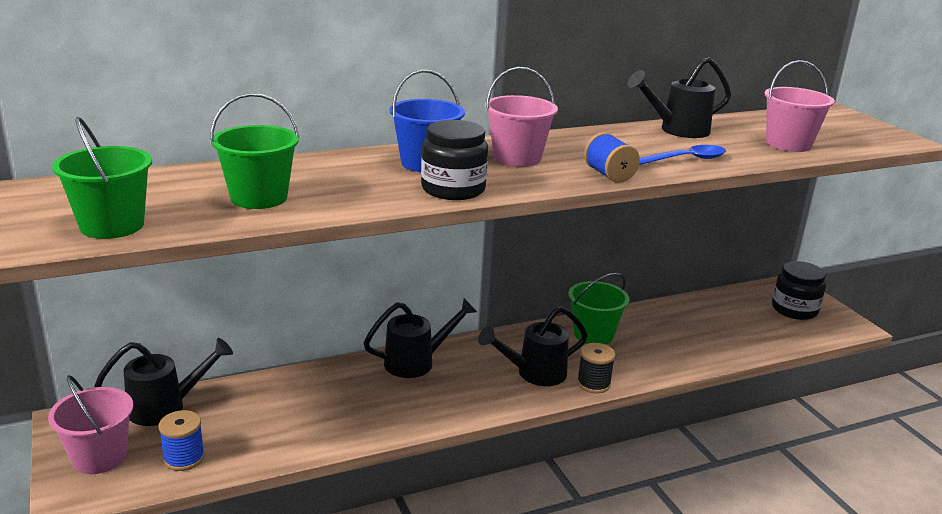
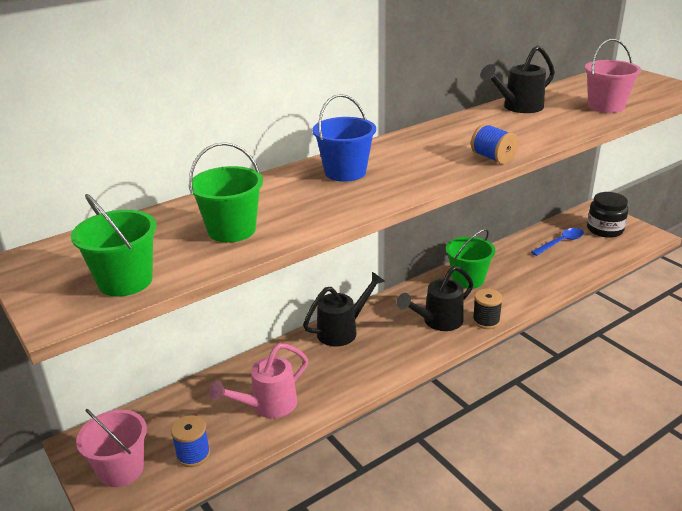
camera: 10 degrees left, 5 degrees up
(165, 407) = (156, 413): black watering can -> none
(291, 424) = (267, 405): none -> pink watering can
(453, 189) = (383, 193): black jar -> none
(517, 158) = (413, 154): pink bucket -> none
(684, 160) = (540, 134): blue spoon -> blue spoon (561, 242)

